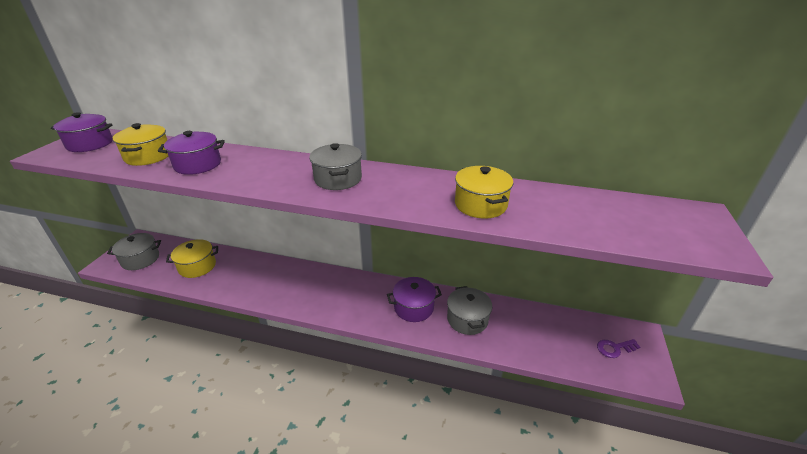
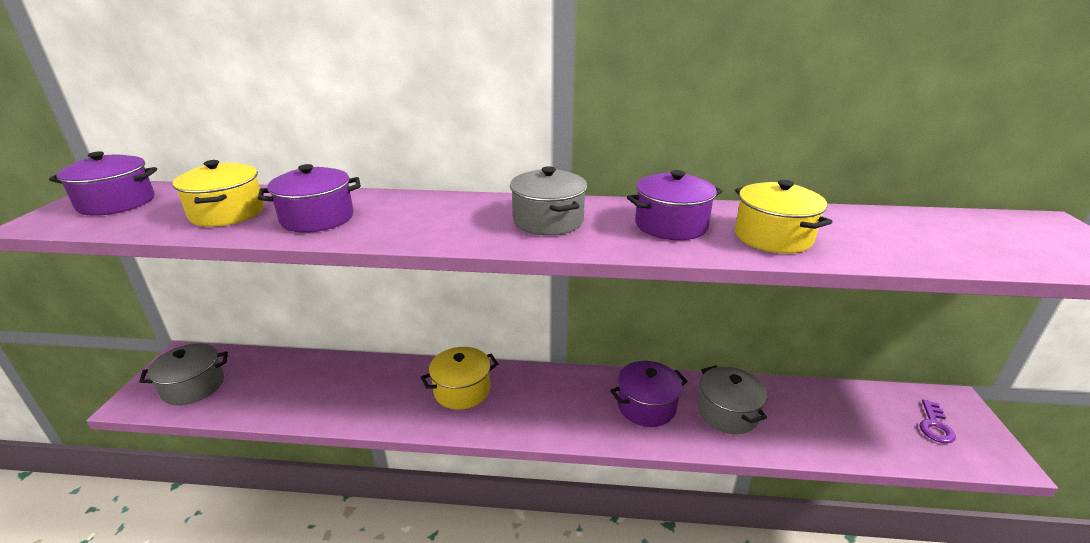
camera: 10 degrees left, 5 degrees down
(197, 266) = (293, 386): yellow pot -> yellow pot (462, 390)
(417, 189) = (671, 225): none -> purple pot
(614, 348) = (934, 426): purple key -> purple key turned 45 degrees counterclockwise

